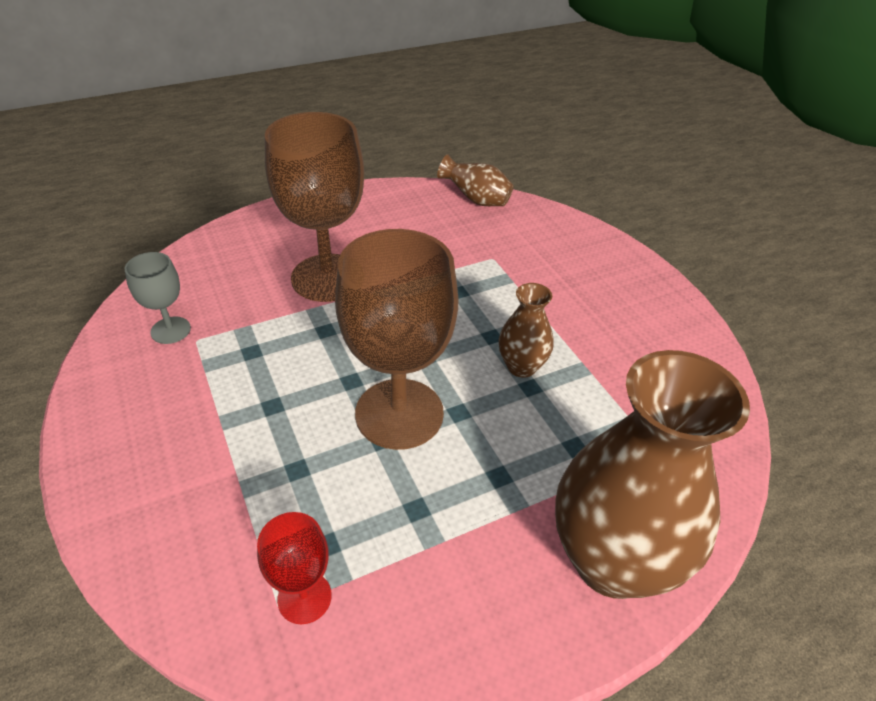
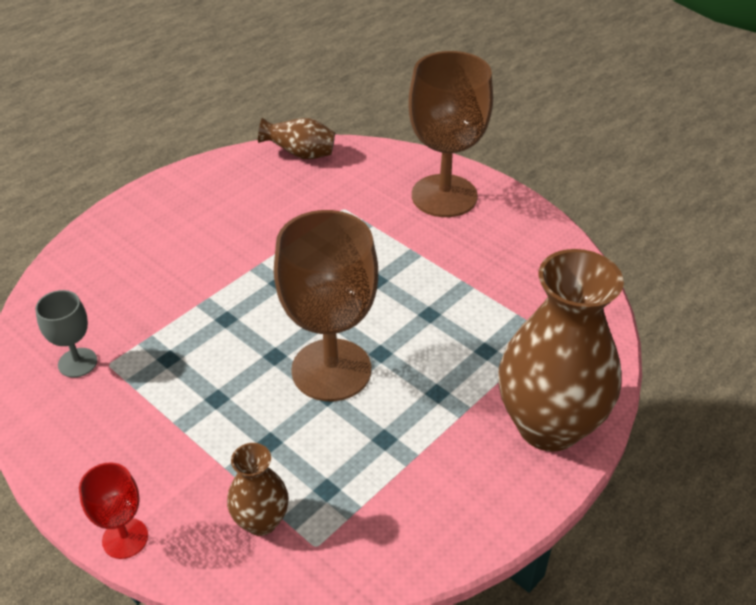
camera: 20 degrees left, 0 degrees up
(304, 597) = (331, 532): red goblet -> red goblet (125, 538)
(327, 278) = (200, 270): brown goblet -> brown goblet (444, 196)
(521, 366) = (414, 299): brown vase -> brown vase (261, 521)

